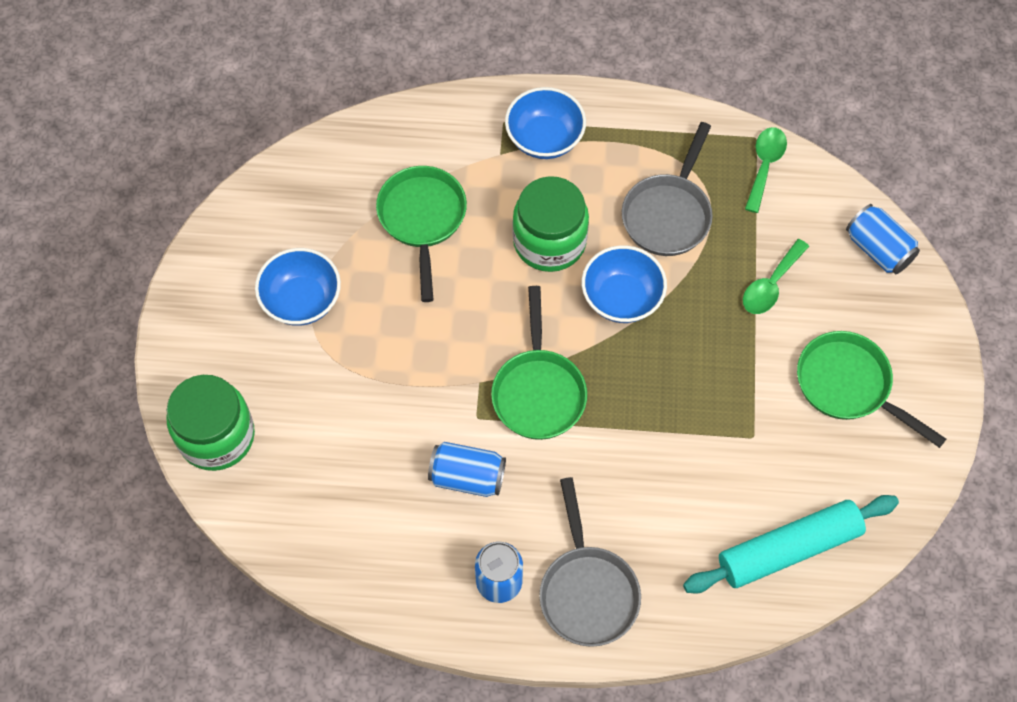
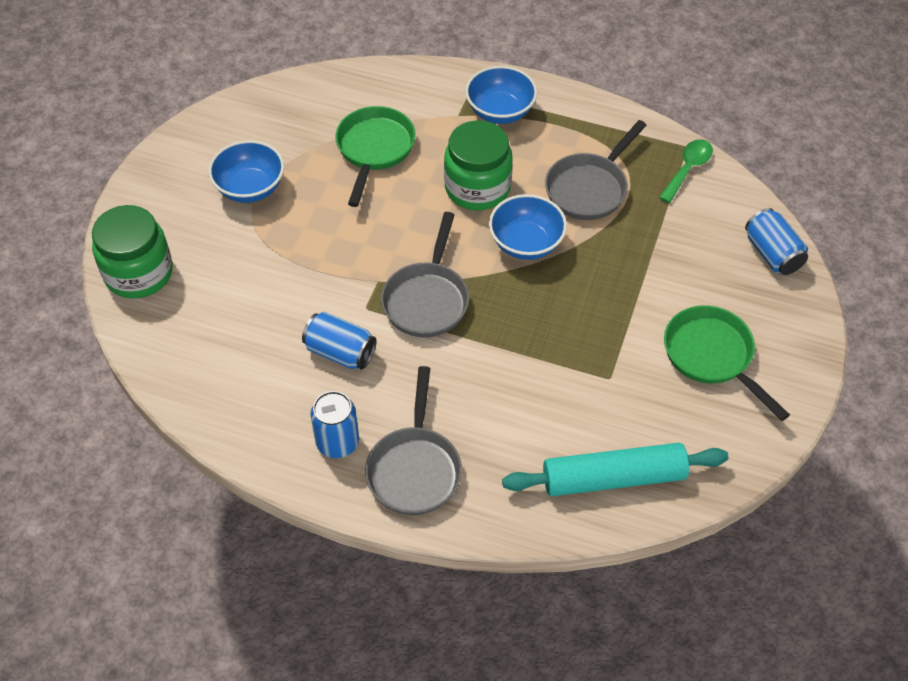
camera: 15 degrees right, 10 degrees down
(538, 391) = (427, 299): green pan -> grey pan
(771, 285) = (664, 261): green spoon -> none

